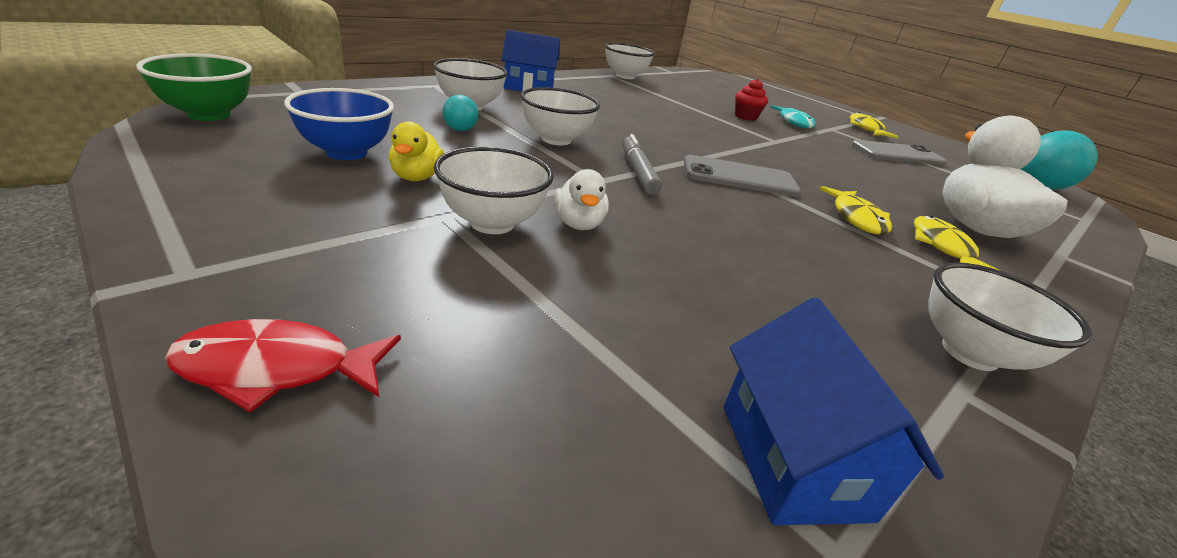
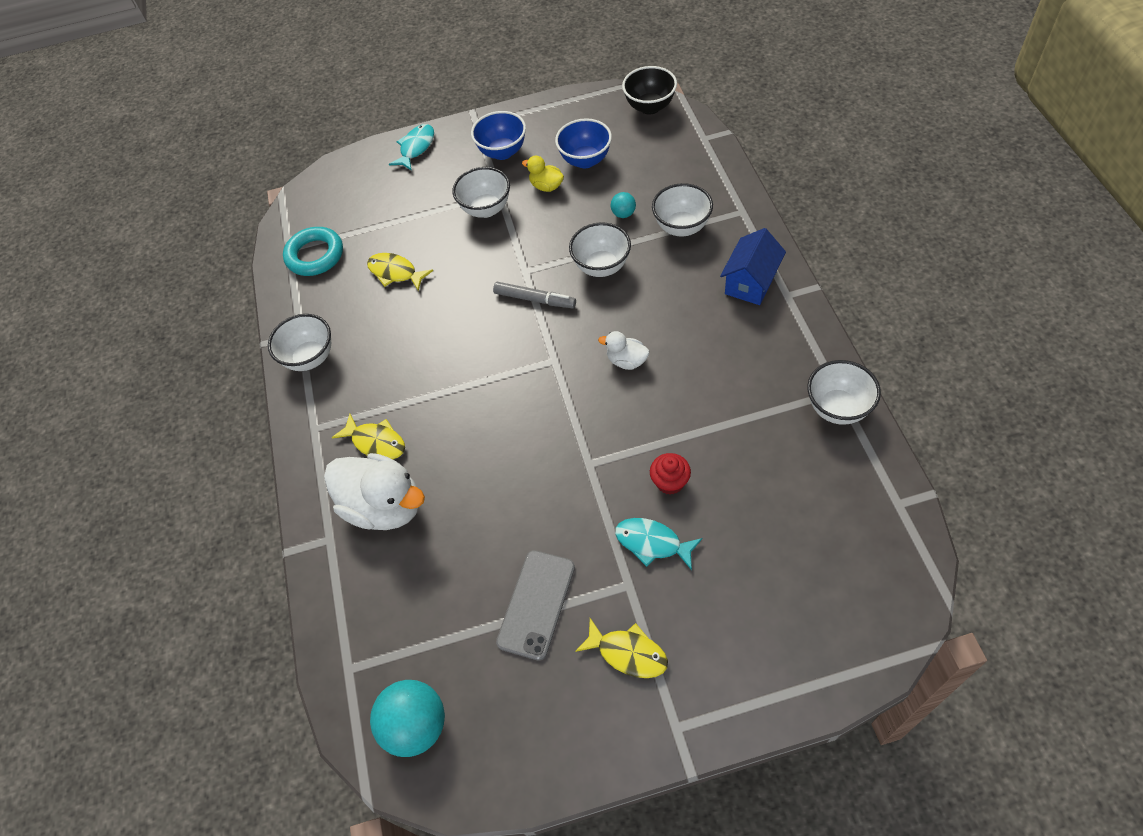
camera: 130 degrees right, 25 degrees up
(209, 115) = (649, 107): green bowl -> black bowl
(277, 368) = (416, 147): red fish -> turquoise fish
(316, 224) = (502, 152): none -> blue bowl
(578, 224) = (474, 243): white duck -> white duck (626, 361)
(739, 177) = (512, 368): grey phone -> none
(793, 460) = (315, 255): blue house -> turquoise ring
(856, 218) = (429, 412): yellow fish -> yellow fish (395, 272)

